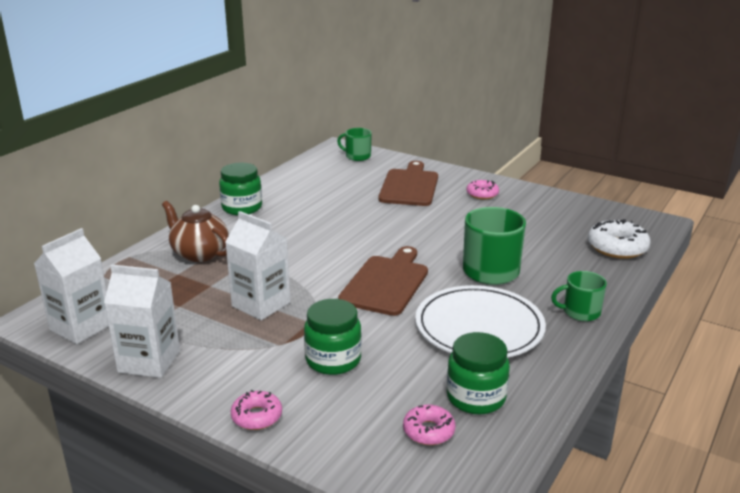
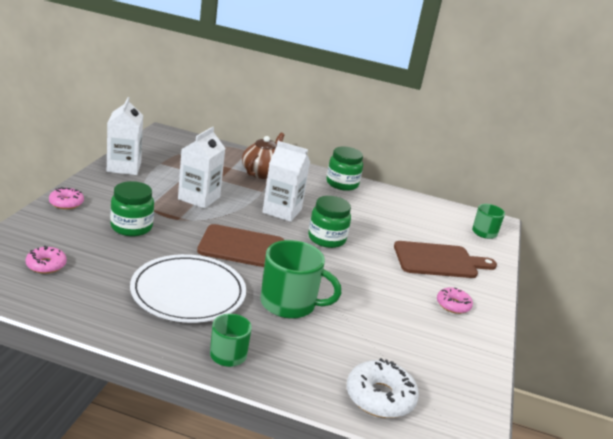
camera: 70 degrees right, 0 degrees up
(81, 327) = (158, 145): white carton -> white carton (282, 211)
(476, 397) = (86, 287): green jar -> green jar (326, 239)

